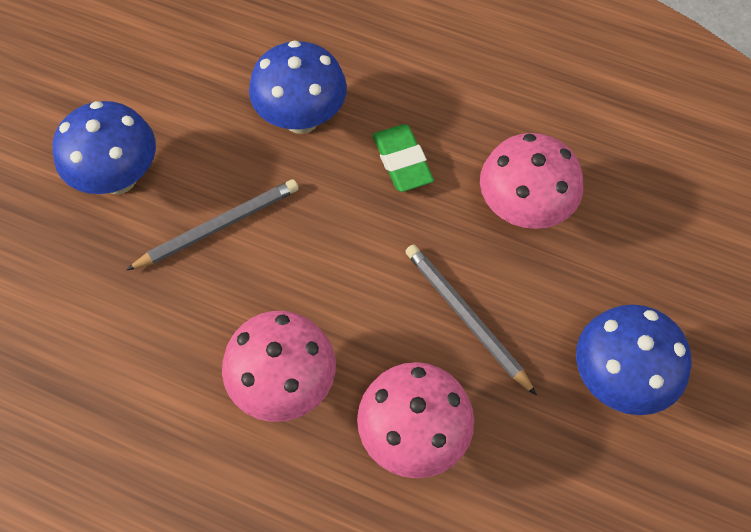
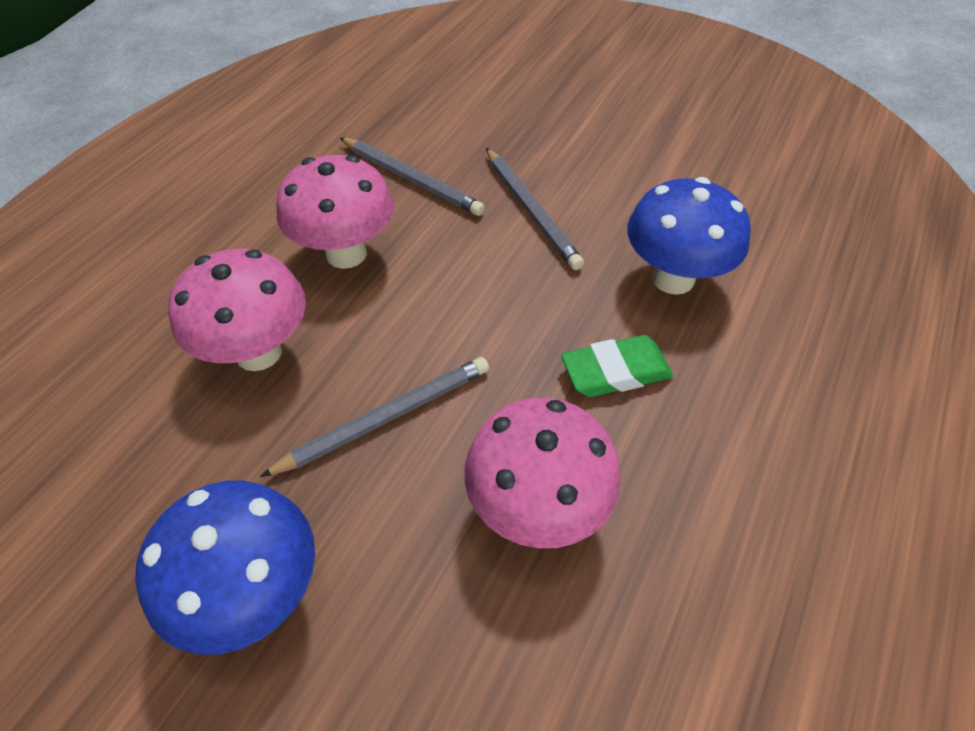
camera: 95 degrees right, 10 degrees down
(118, 178) = (589, 145): blue mushroom -> none
(169, 341) = (411, 179): none -> grey pencil

